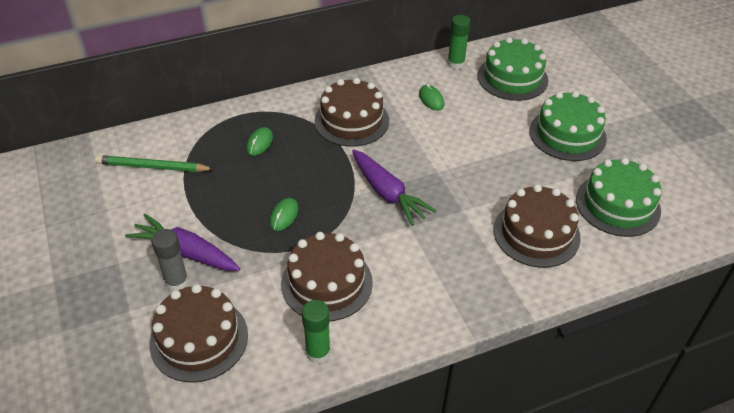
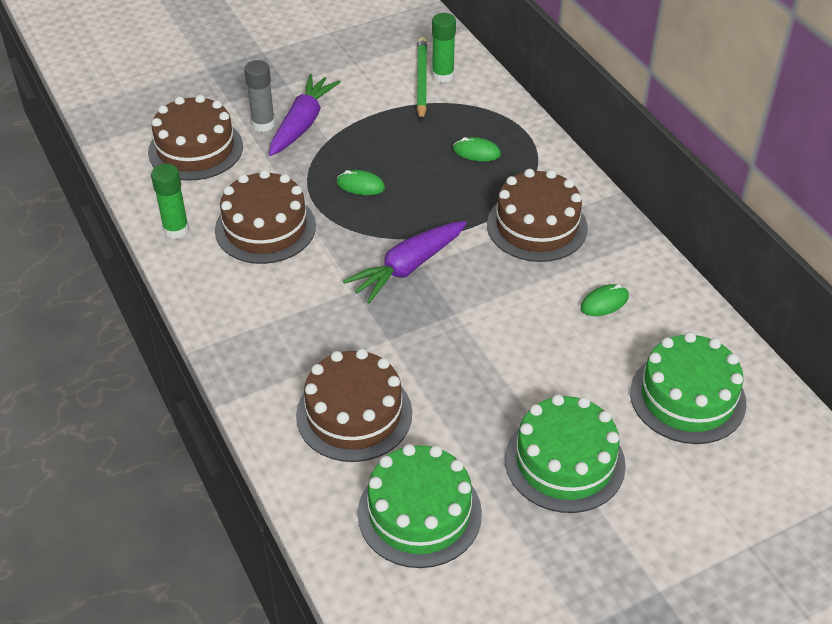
camera: 85 degrees right, 0 degrees up
(456, 64) = (699, 328): green glue stick -> green glue stick (442, 76)

